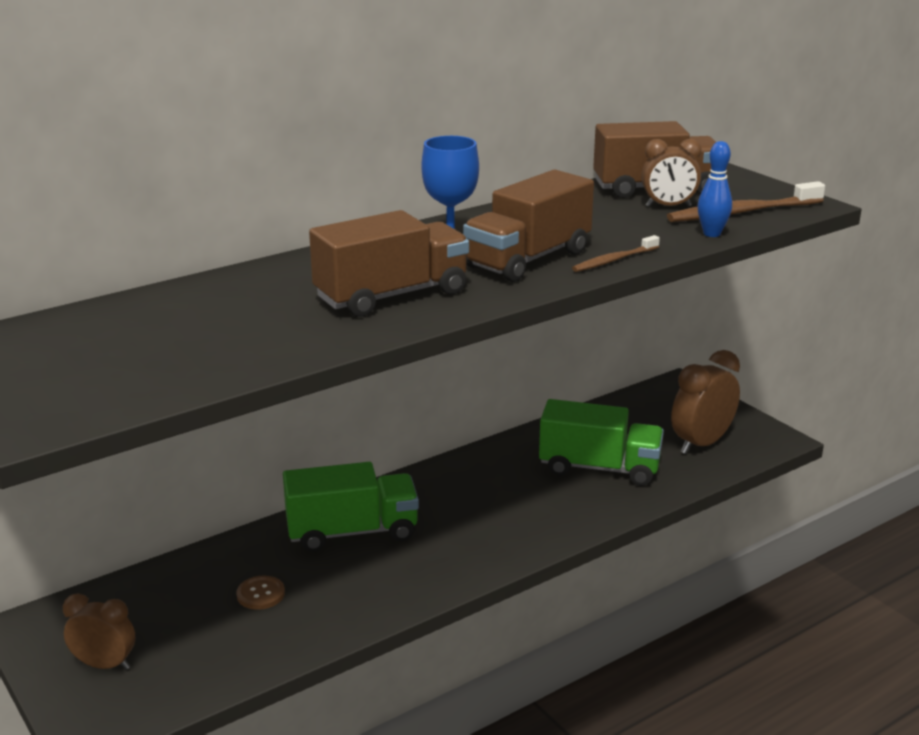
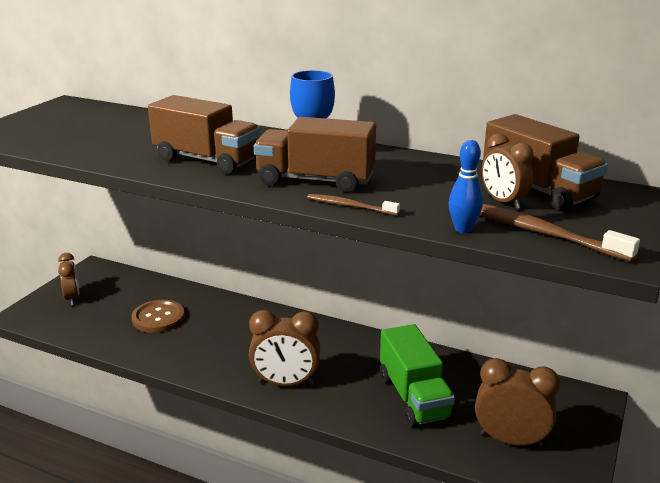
camera: 60 degrees right, 0 degrees up
(260, 594) = (158, 318): brown button -> brown button, size x1.73
(352, 532) = (242, 324): green truck -> none
(506, 536) = (285, 383): none -> brown clock

